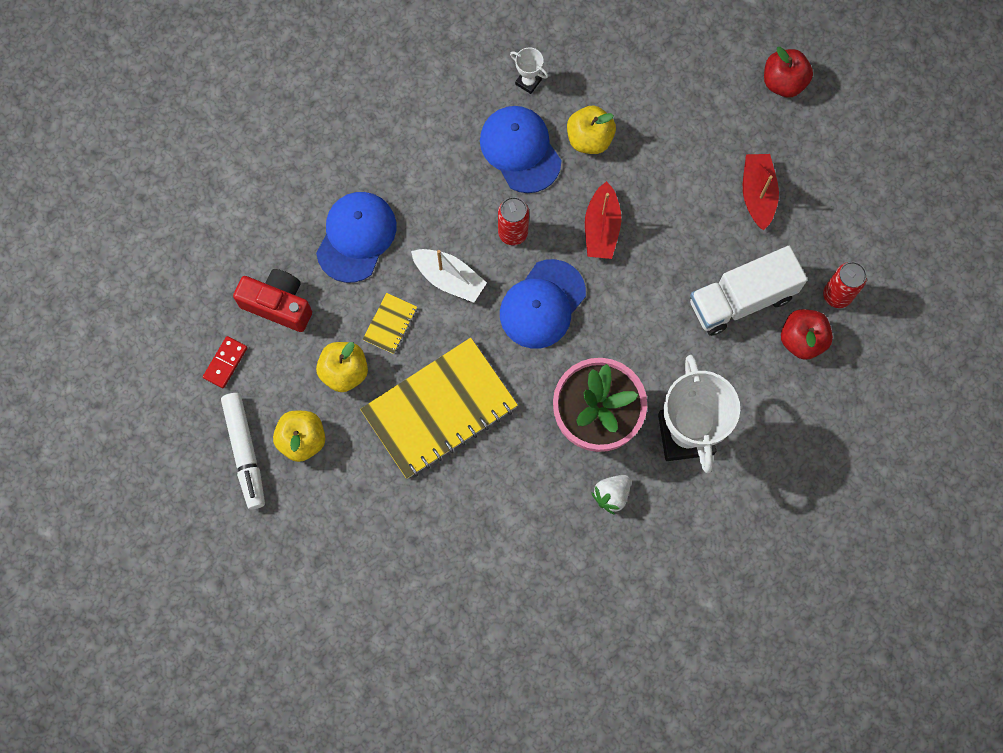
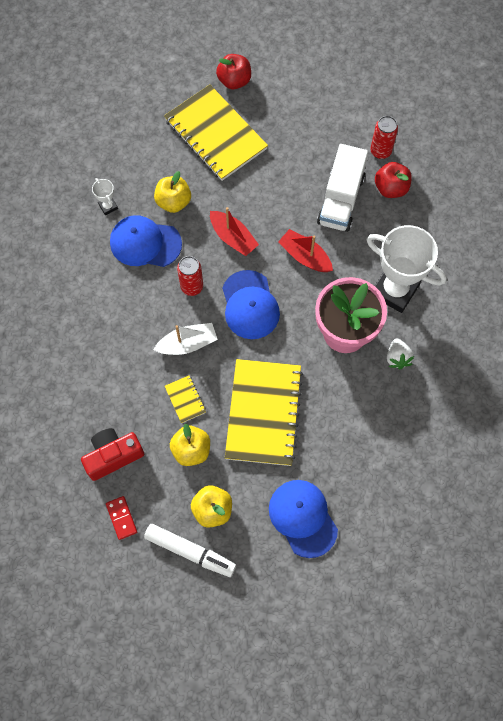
camera: 50 degrees left, 5 degrees down
(356, 237) = (113, 376): blue cap -> blue cap (303, 518)
(528, 82) = (108, 206): white trophy -> white trophy turned 75 degrees clockwise
(703, 115) = (215, 134): none -> yellow notebook
(757, 194) = (287, 144): red boat -> red boat (305, 256)

